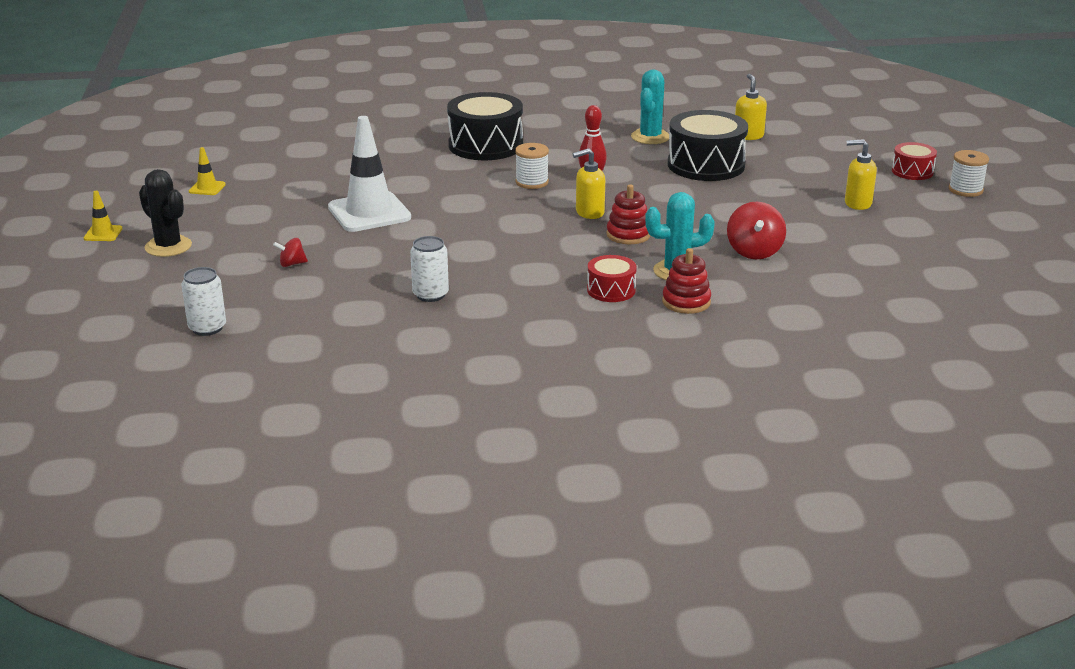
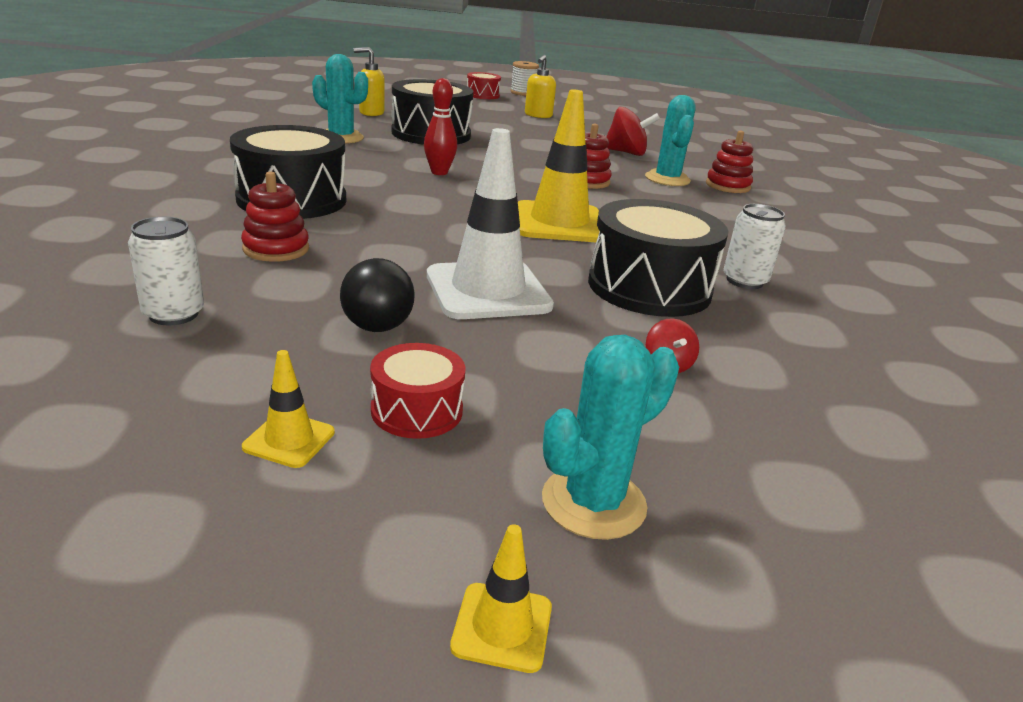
camera: 85 degrees left, 0 degrees up
(168, 246) = (593, 503): black cactus -> turquoise cactus
(207, 328) = (919, 458): white can -> white can (174, 314)
(320, 189) = (373, 319): none -> black light bulb
(399, 155) = (276, 249): none -> red stacking toy
(400, 260) = (649, 287): none -> black drum
(506, 227) = (559, 223): none -> yellow traffic cone
(532, 182) = (432, 195): white spool -> none
(589, 213) = (529, 186): yellow soap dispenser -> none
(611, 290) = (711, 205): red drum -> red drum (417, 410)

